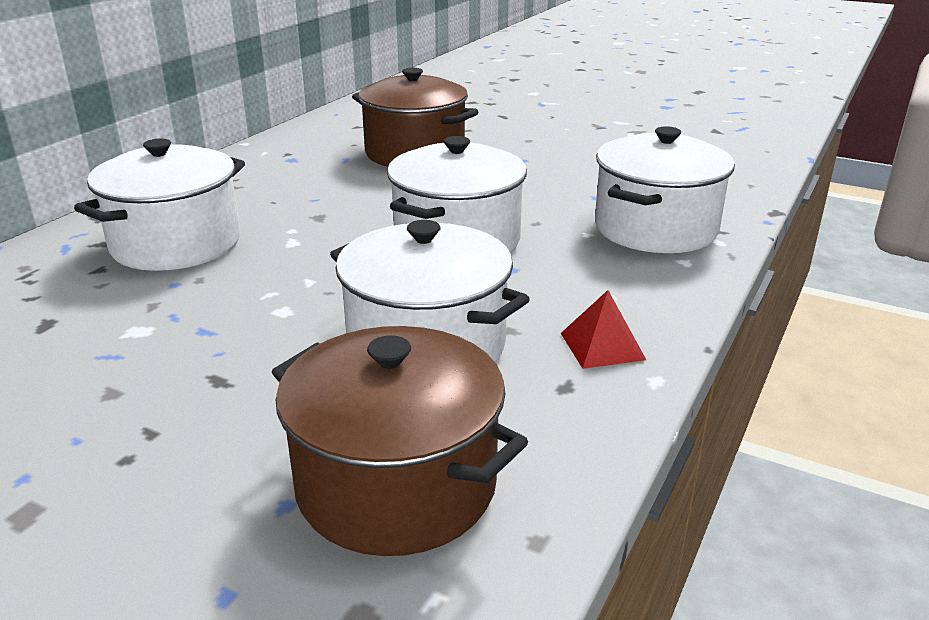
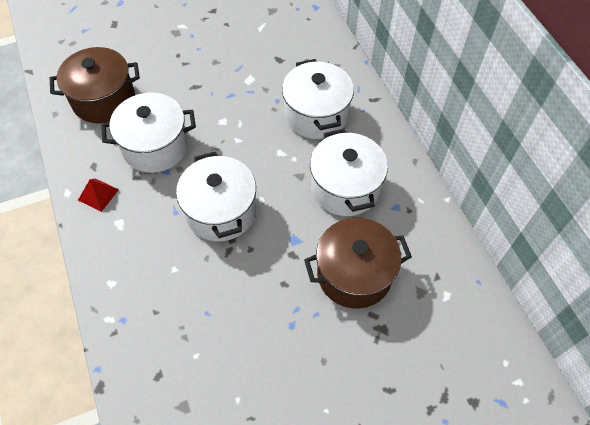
camera: 130 degrees right, 30 degrees up
(655, 228) = (147, 304): white pot -> white pot (345, 187)

